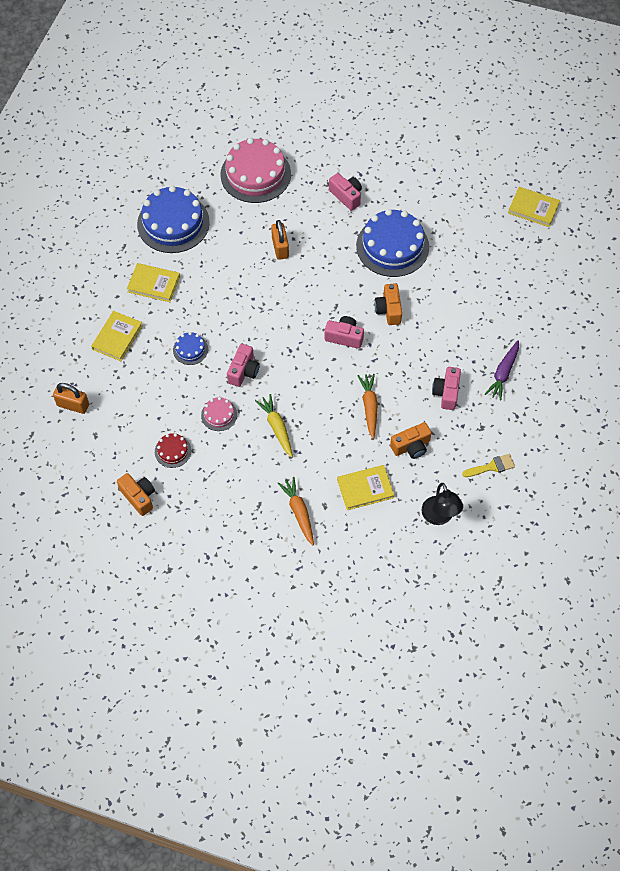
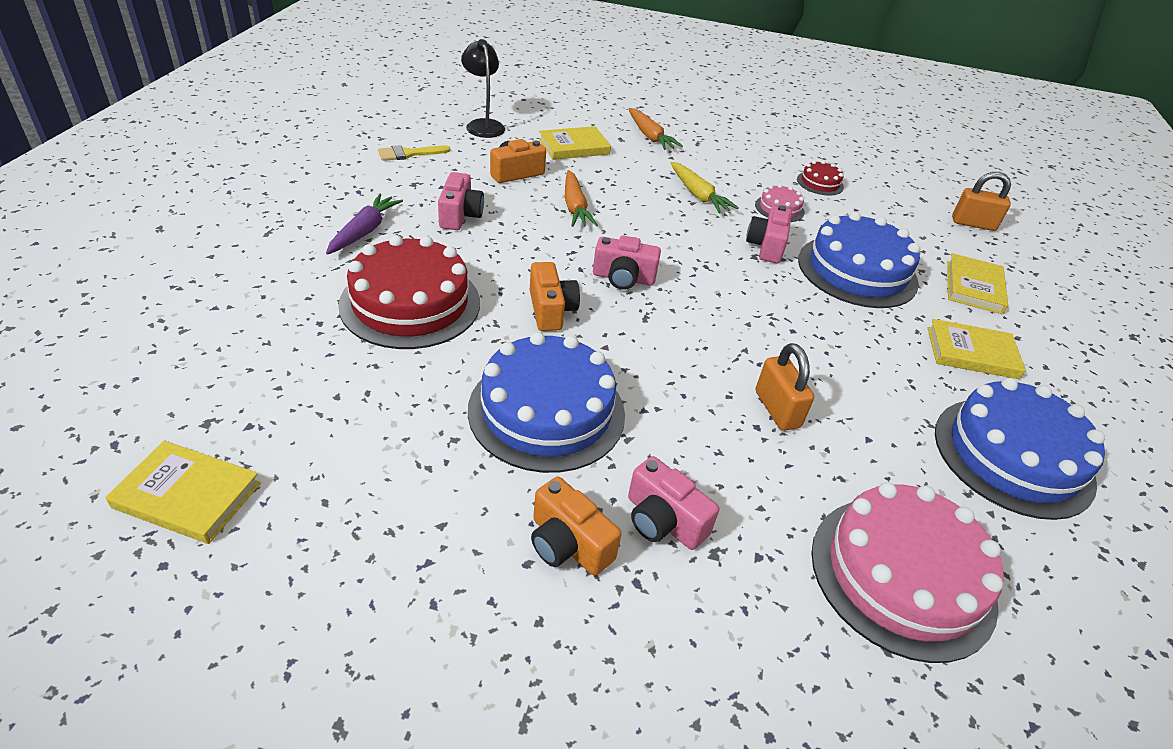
camera: 170 degrees right, 20 degrees down
(139, 497) = (836, 154): orange camera -> orange camera (568, 544)
(190, 349) = (857, 271): blue cake -> blue cake, size x2.17
(465, 313) = (410, 303): none -> red cake

